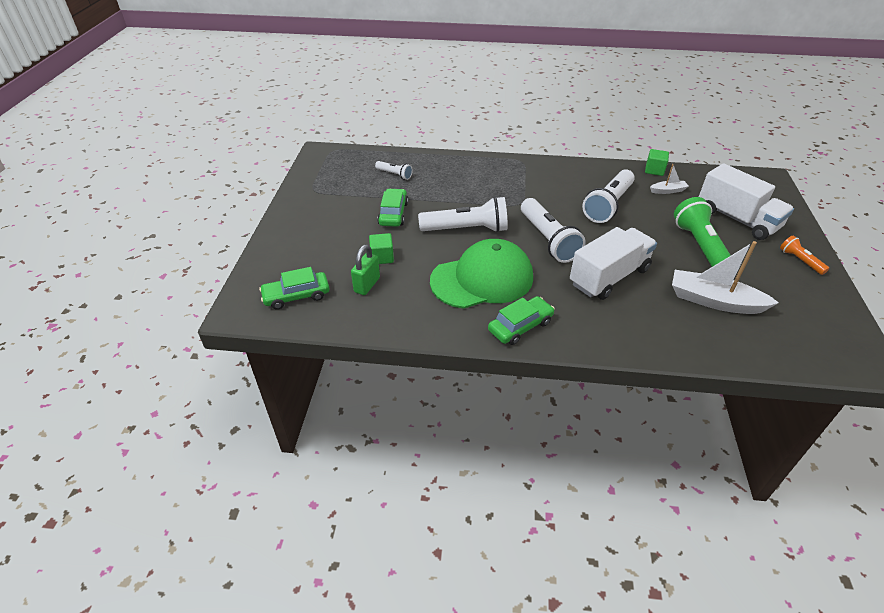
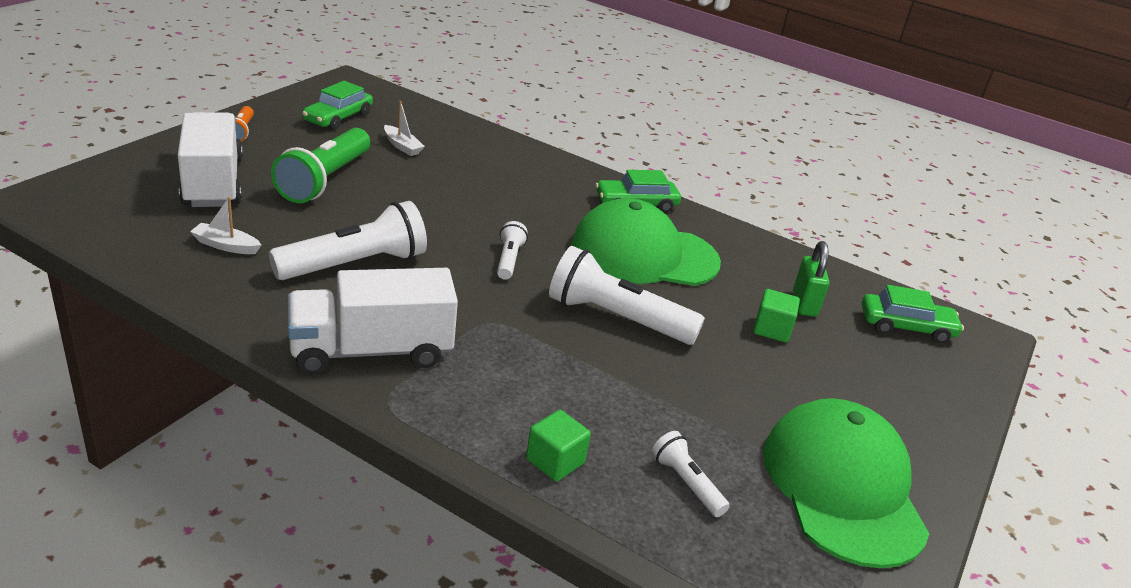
camera: 160 degrees left, 10 degrees down
(331, 194) = (842, 487): none -> green cap
(367, 285) = (804, 304): green padlock -> green padlock turned 45 degrees counterclockwise
(393, 214) = (726, 391): green car -> green car (338, 117)
(548, 240) = (509, 260): white flashlight -> white flashlight, size x0.51
(609, 277) = (483, 200): white truck -> white truck (371, 351)
(654, 170) = (178, 281): green cube -> green cube (555, 461)
(714, 301) = (402, 146): white boat -> white boat, size x0.50

